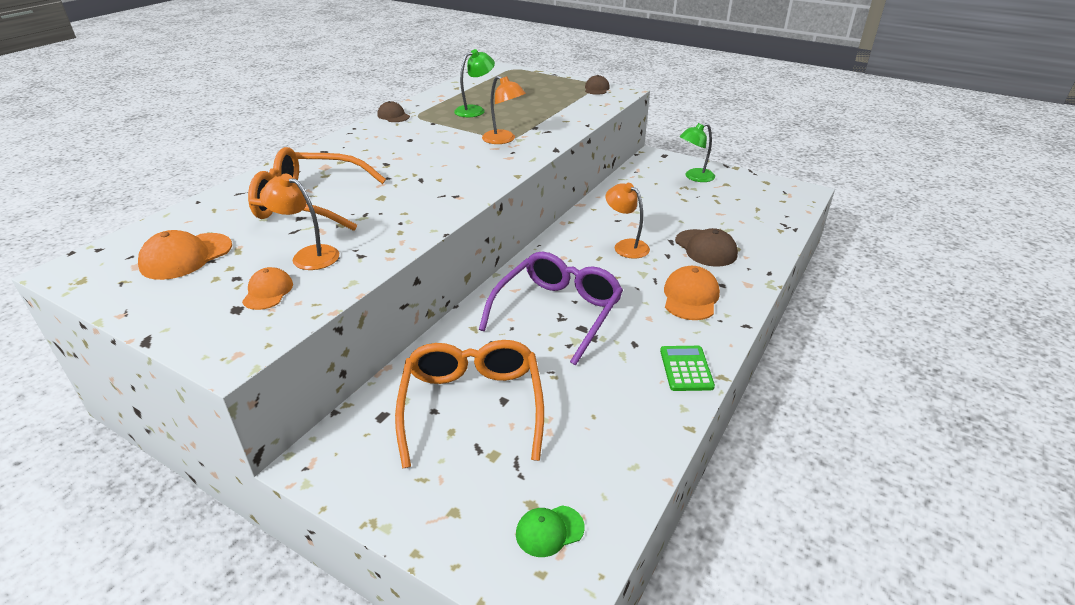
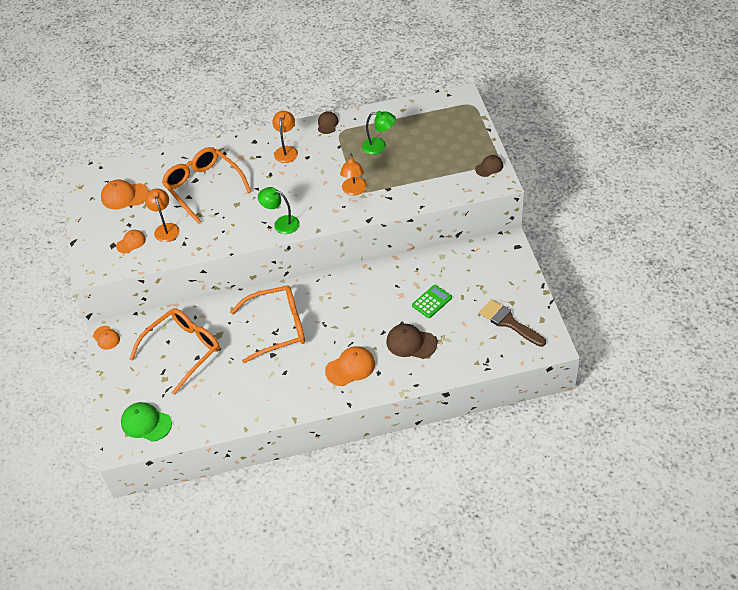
camera: 50 degrees right, 15 degrees up
(321, 470) = (106, 338): none -> orange cap
(549, 531) = (146, 423): green cap -> green cap, size x1.60
(558, 311) = (278, 327): purple glasses -> orange glasses
(626, 246) = (371, 309): orange lamp -> orange lamp (286, 150)
(686, 369) = (286, 403): green calculator -> green calculator (432, 302)
(694, 177) = (501, 282): green lamp -> green lamp (281, 223)
(705, 248) = (411, 343): brown cap -> brown cap turned 90 degrees clockwise
(749, 195) = (508, 322): none -> brown brush

